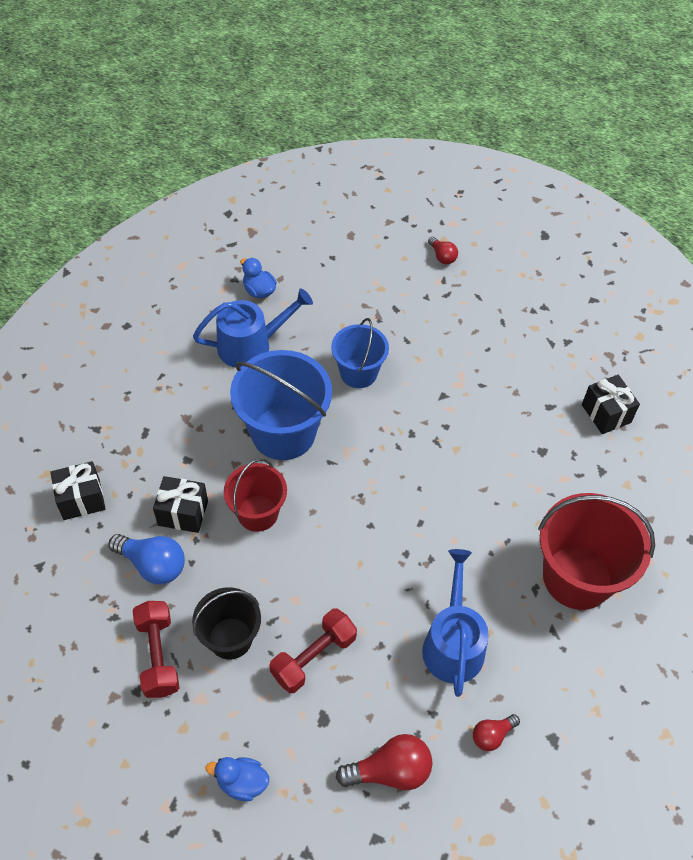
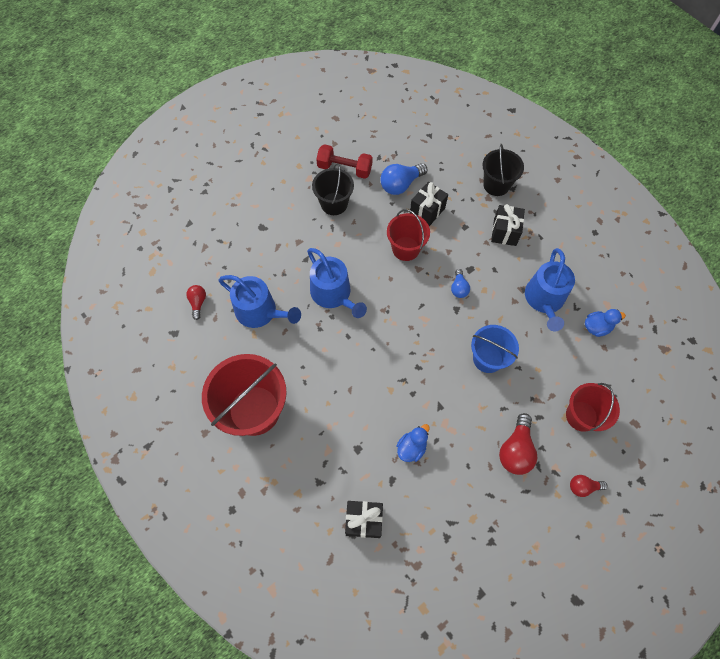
camera: 120 degrees right, 10 degrees up
(81, 499) = (463, 166): black gift -> black gift (504, 232)
(98, 449) = (496, 185): none -> black bucket
(242, 782) = (255, 179): blue duck -> blue duck (411, 447)
(283, 433) = (459, 288): blue bucket -> blue light bulb
(313, 657) = (298, 238): red dumbbell -> none
(371, 276) = (581, 416): none -> red bucket
(374, 567) = (333, 294): none -> blue watering can
(390, 771) = (215, 244): red light bulb -> red light bulb (515, 450)

